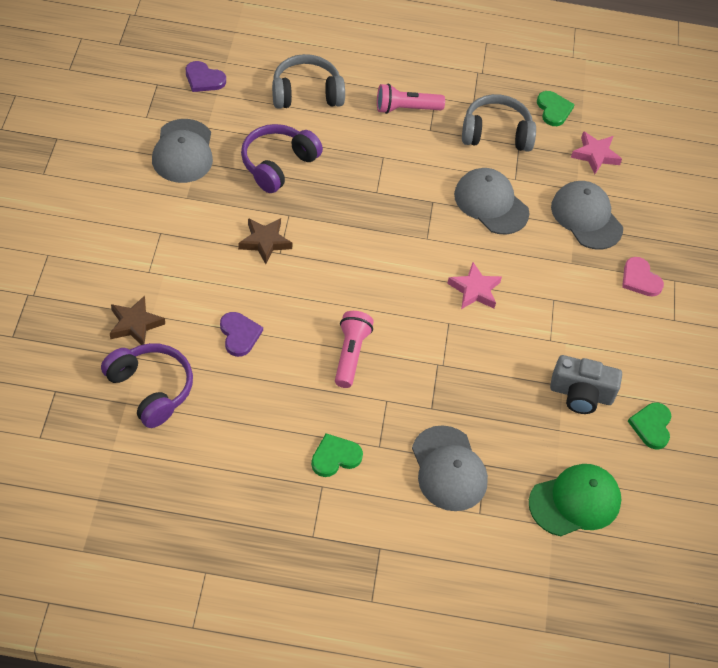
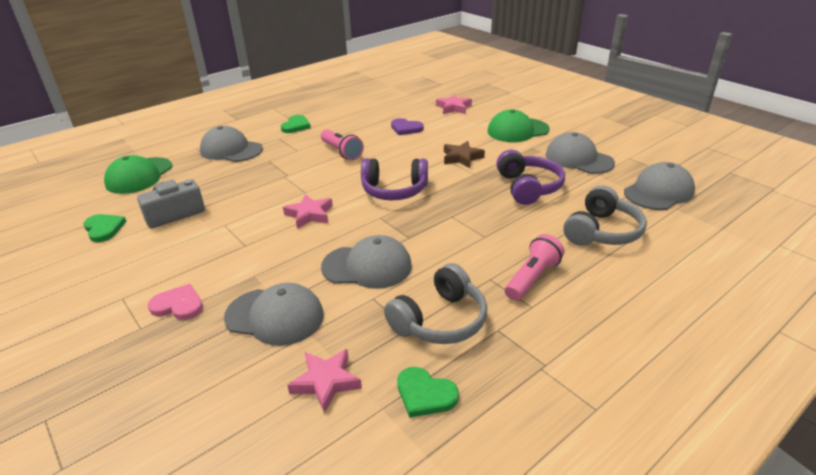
camera: 140 degrees right, 20 degrees down
(135, 324) = (454, 108): brown star -> pink star
(150, 389) = (409, 100): purple headphones -> purple headphones (394, 190)
(153, 228) = (517, 130): none -> green cap
(204, 79) = (658, 192): purple heart -> grey cap

